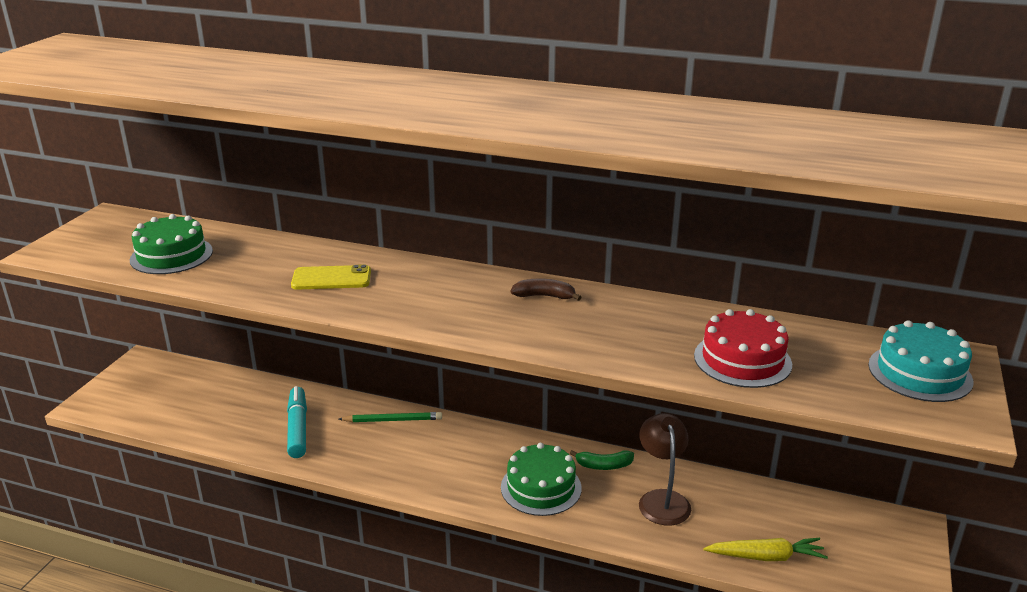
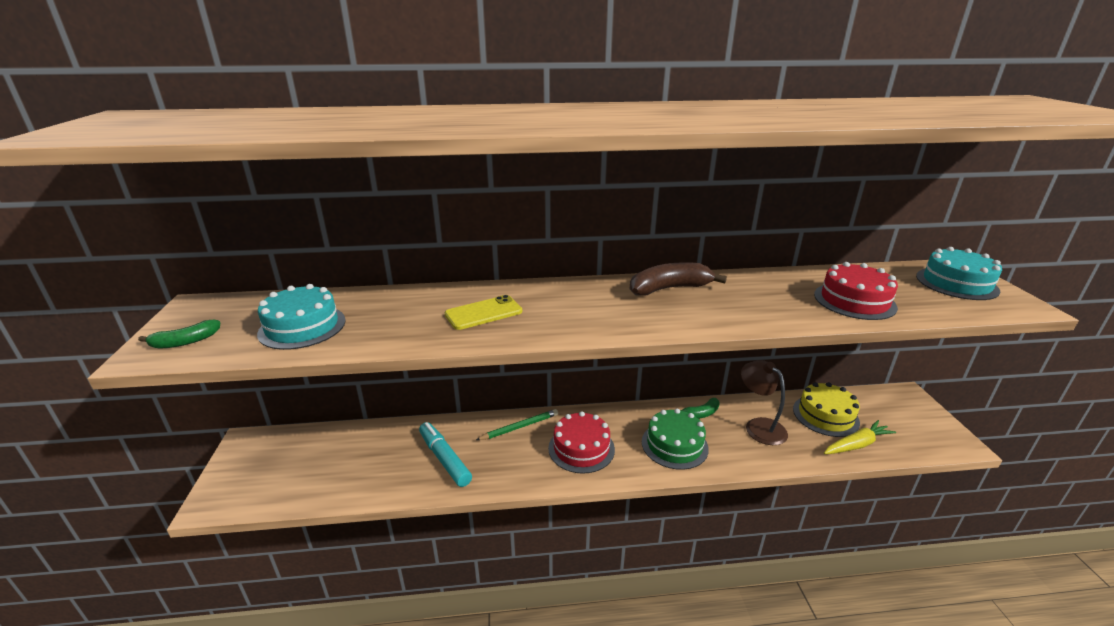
camera: 25 degrees left, 0 degrees up
(78, 248) = (185, 342): none -> green banana
(171, 255) = (302, 327): green cake -> turquoise cake
(437, 460) = (581, 448): none -> red cake
(544, 296) = (669, 288): brown banana -> brown banana, size x1.68
(762, 514) = (825, 415): none -> yellow cake

